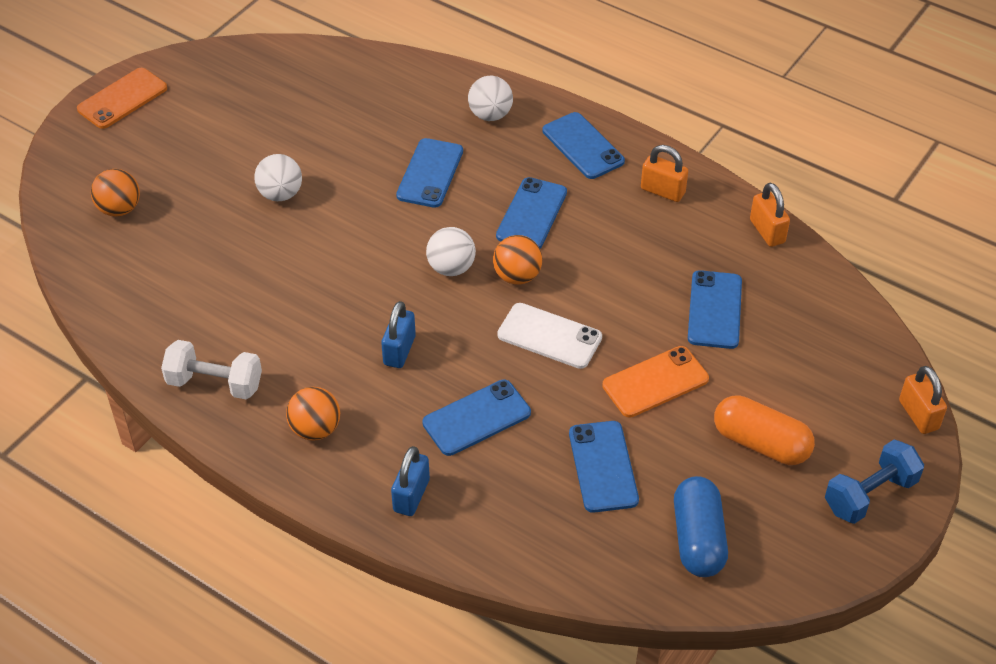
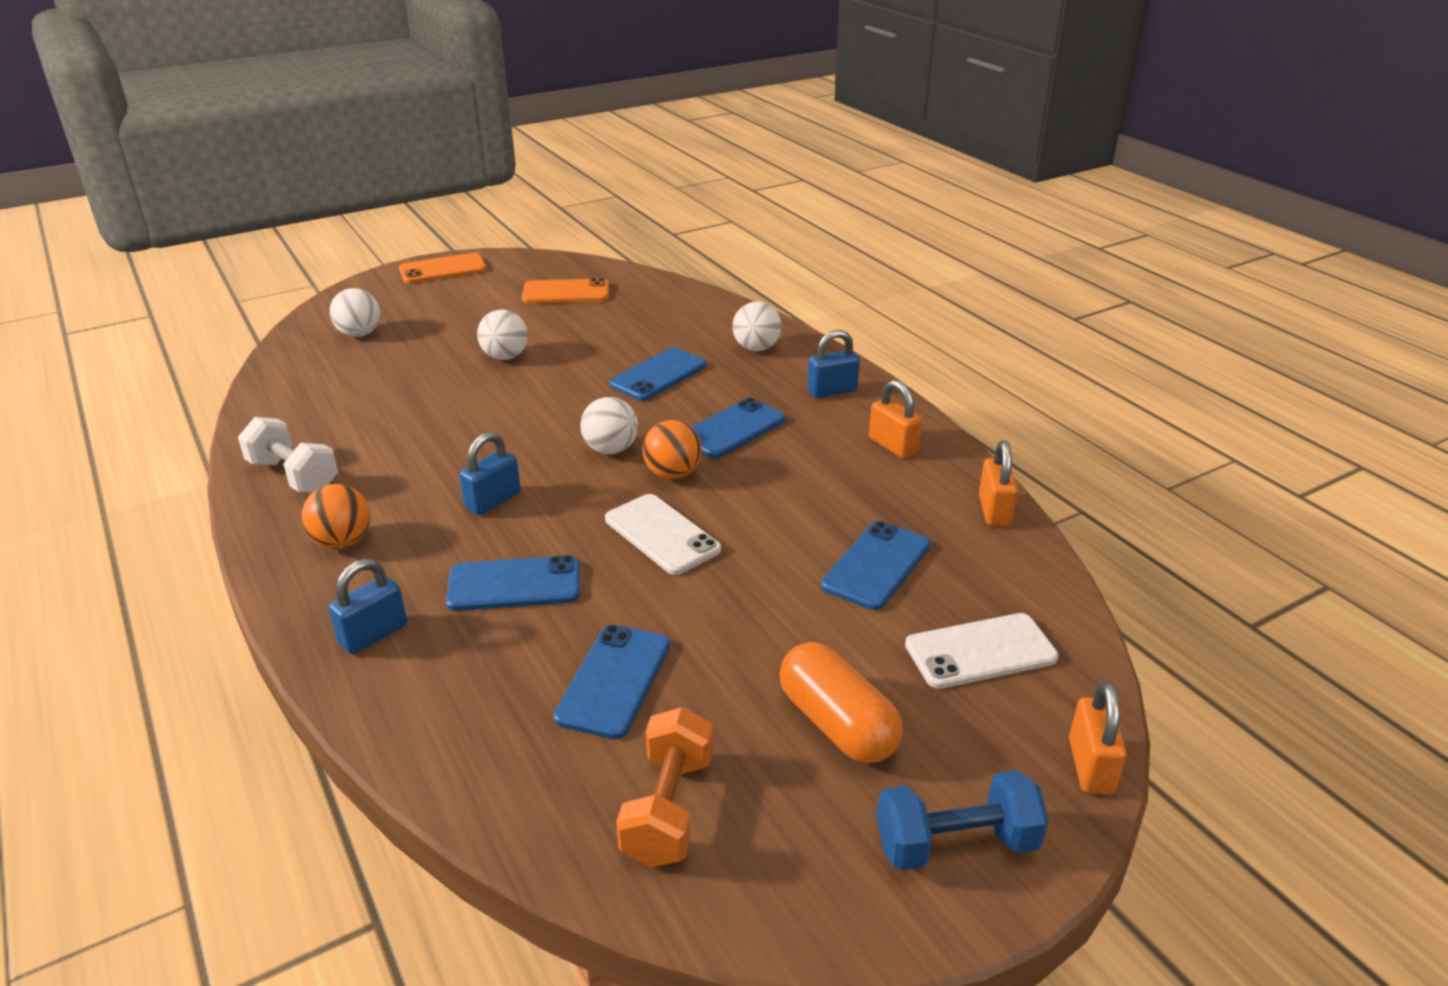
camera: 25 degrees right, 15 degrees down
(119, 209) = (359, 334): orange ball -> white ball
(583, 146) = (832, 391): blue phone -> blue padlock
(655, 382) = (749, 614): orange phone -> orange phone (566, 292)
(698, 539) = (668, 809): blue capsule -> orange dumbbell
(817, 356) = (980, 651): none -> white phone

